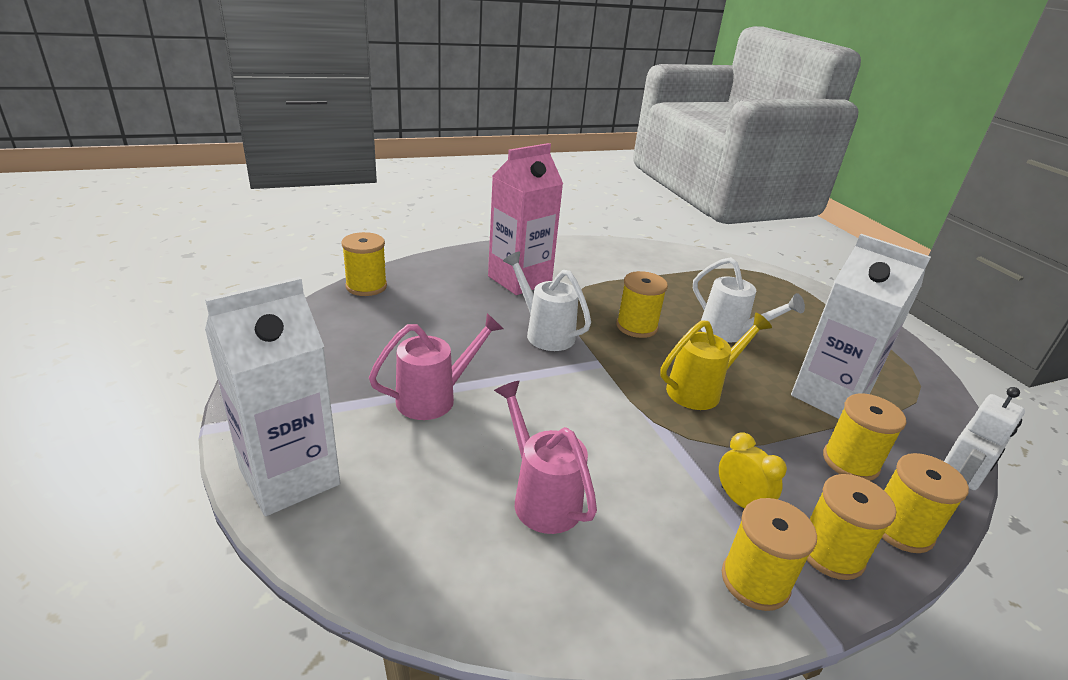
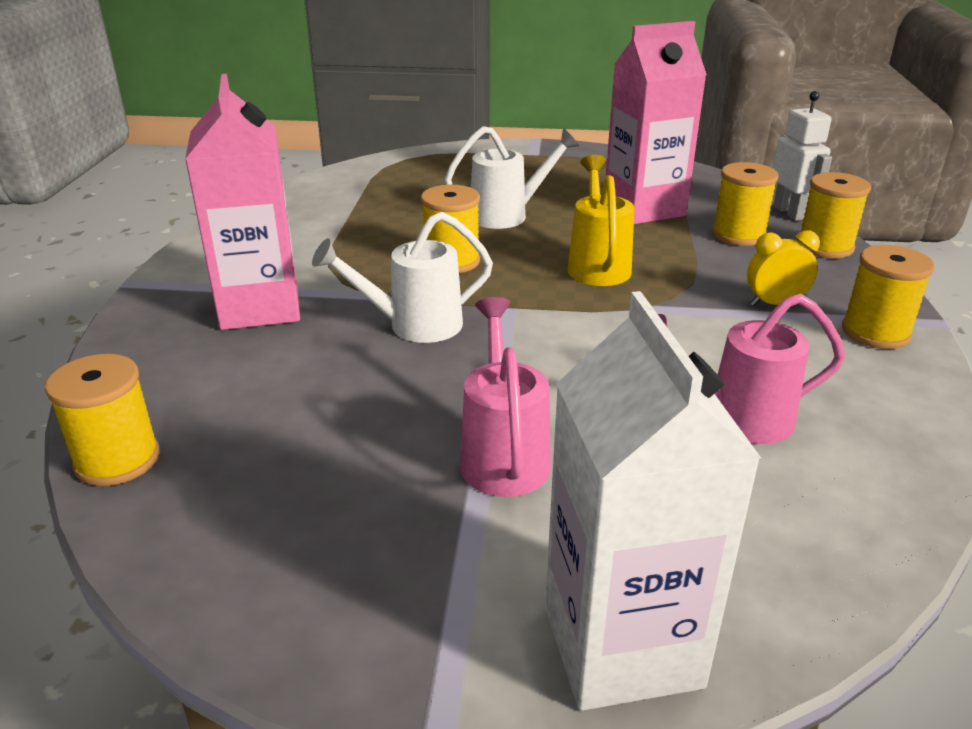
camera: 60 degrees left, 0 degrees up
(829, 397) = (644, 209): white carton -> pink carton
(831, 553) = (847, 286): yellow spool -> none

